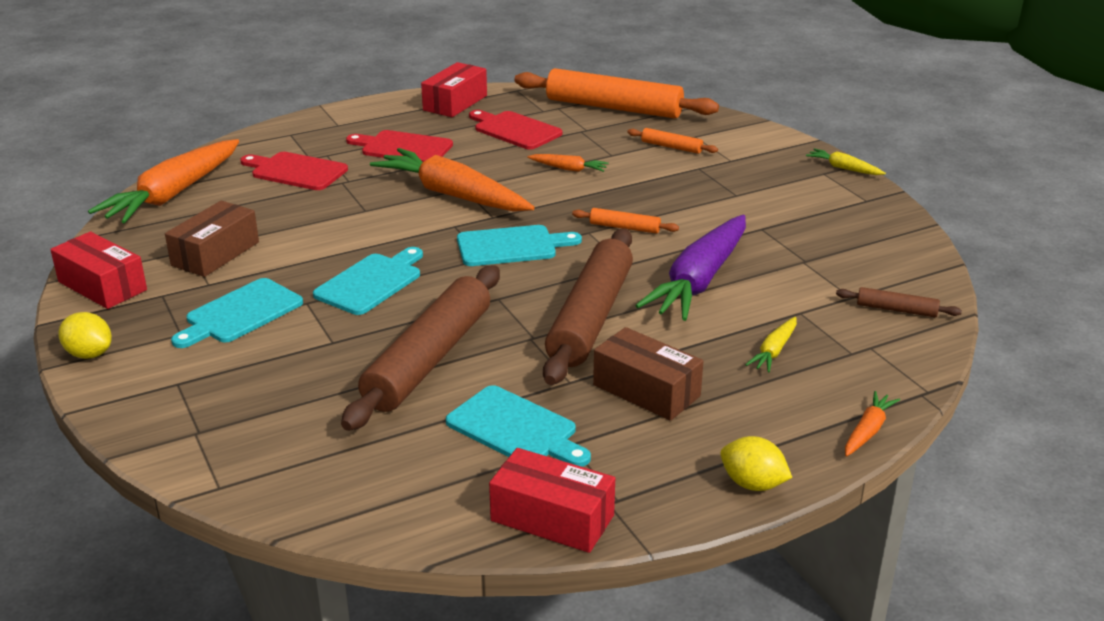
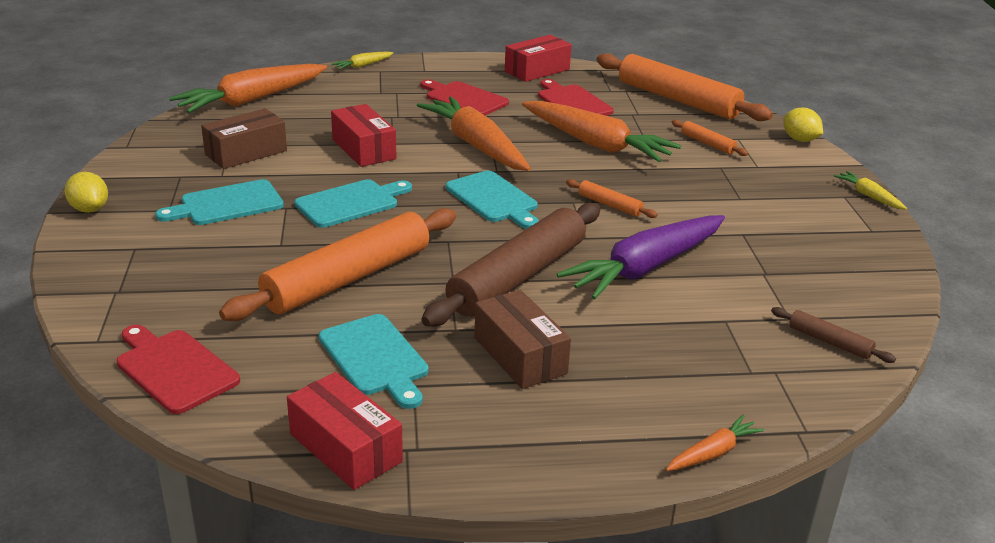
camera: 20 degrees right, 0 degrees up
(102, 286) = (142, 159): red box -> red box (364, 149)
(296, 171) = (361, 101): red cutting board -> red cutting board (174, 369)
(428, 359) = (348, 278): brown rolling pin -> orange rolling pin
(511, 246) = (494, 199): turquoise cutting board -> turquoise cutting board turned 45 degrees clockwise
(568, 169) = (596, 144): orange carrot -> orange carrot, size x2.25
(752, 484) = (556, 471): yellow lemon -> yellow lemon (799, 140)
(774, 351) = (671, 350): yellow carrot -> yellow carrot (362, 65)

